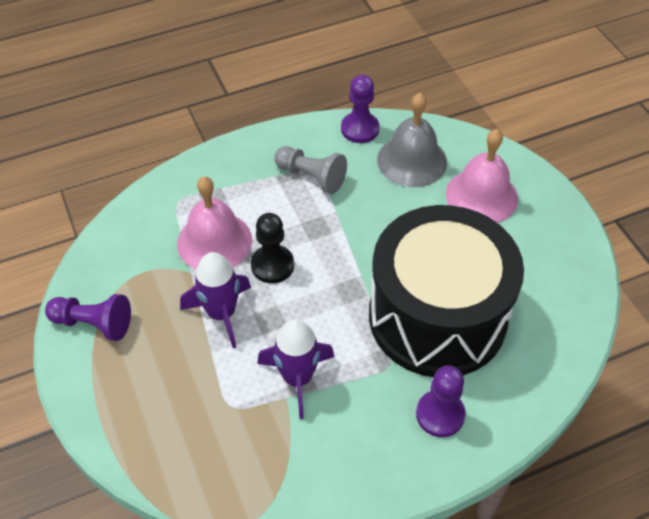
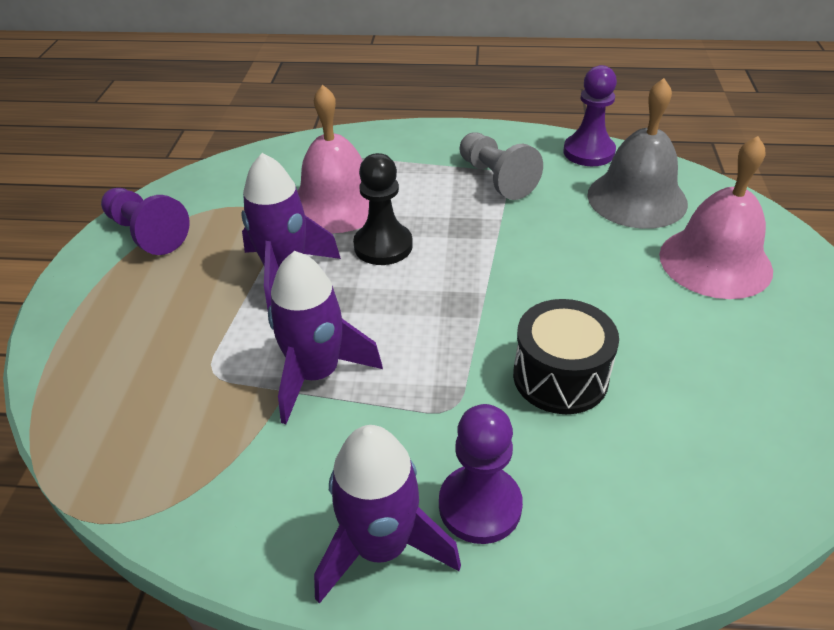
camera: 30 degrees right, 10 degrees down
(405, 461) = (381, 546): none -> purple rocket
(437, 316) = (560, 377): black drum -> black drum, size x0.43

